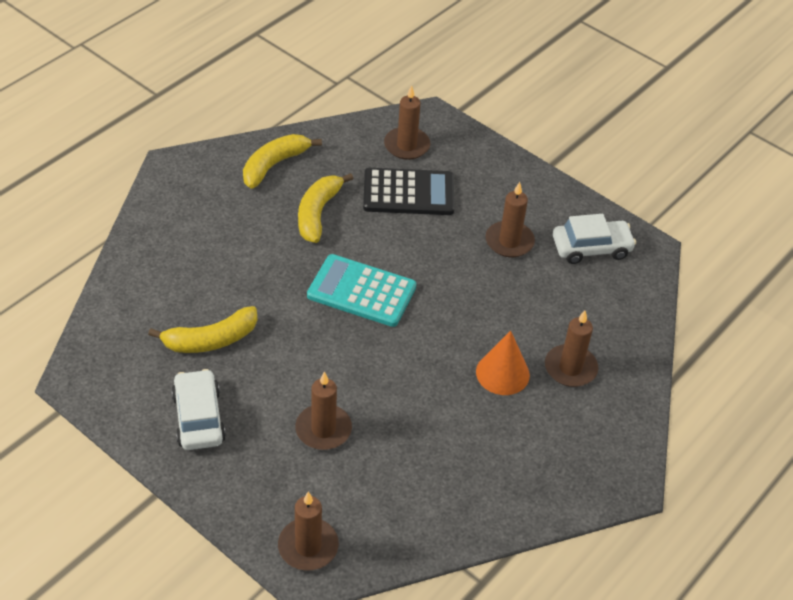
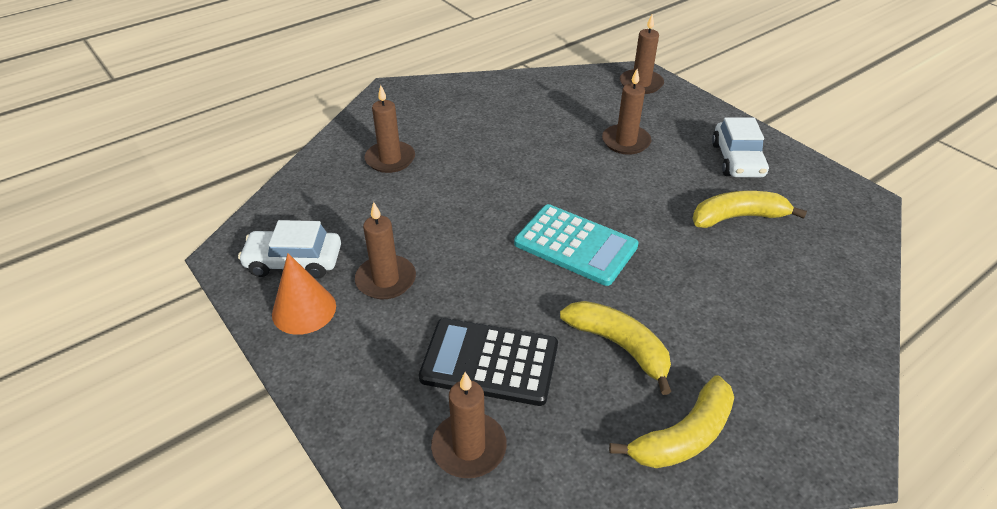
camera: 165 degrees left, 5 degrees down
(318, 213) = (619, 346): yellow banana -> yellow banana turned 75 degrees counterclockwise
(502, 373) = (455, 162): orange cone -> orange cone (304, 310)

